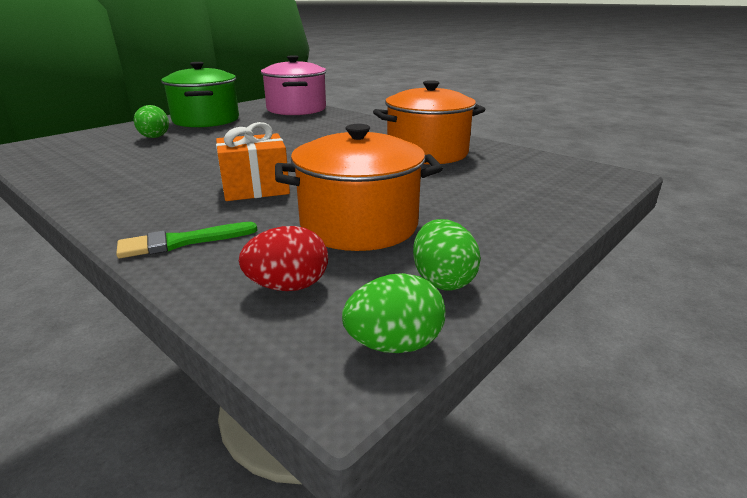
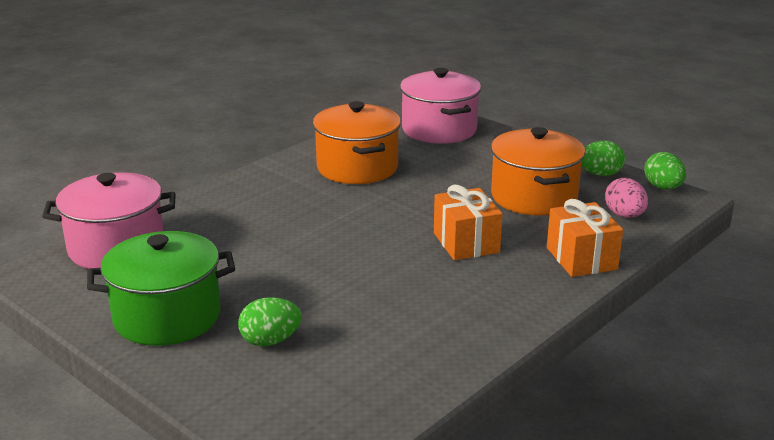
camera: 90 degrees left, 0 degrees up
(182, 242) = (581, 258): green brush -> orange gift
(288, 286) = (624, 215): red egg -> pink egg
(551, 183) = (439, 130): none -> pink pot

